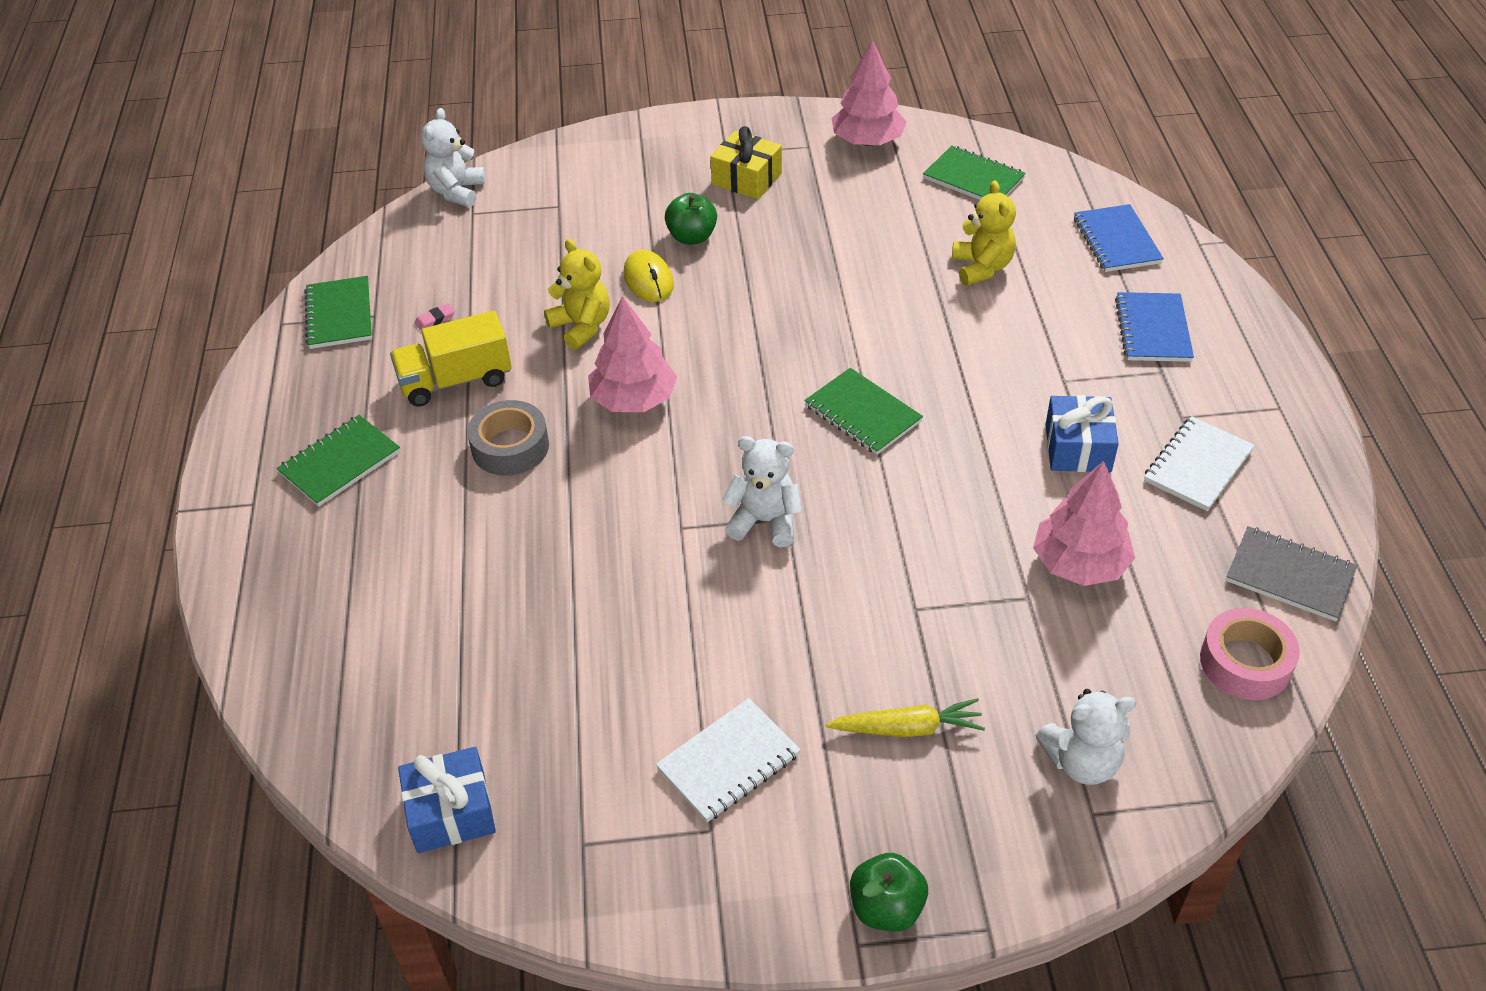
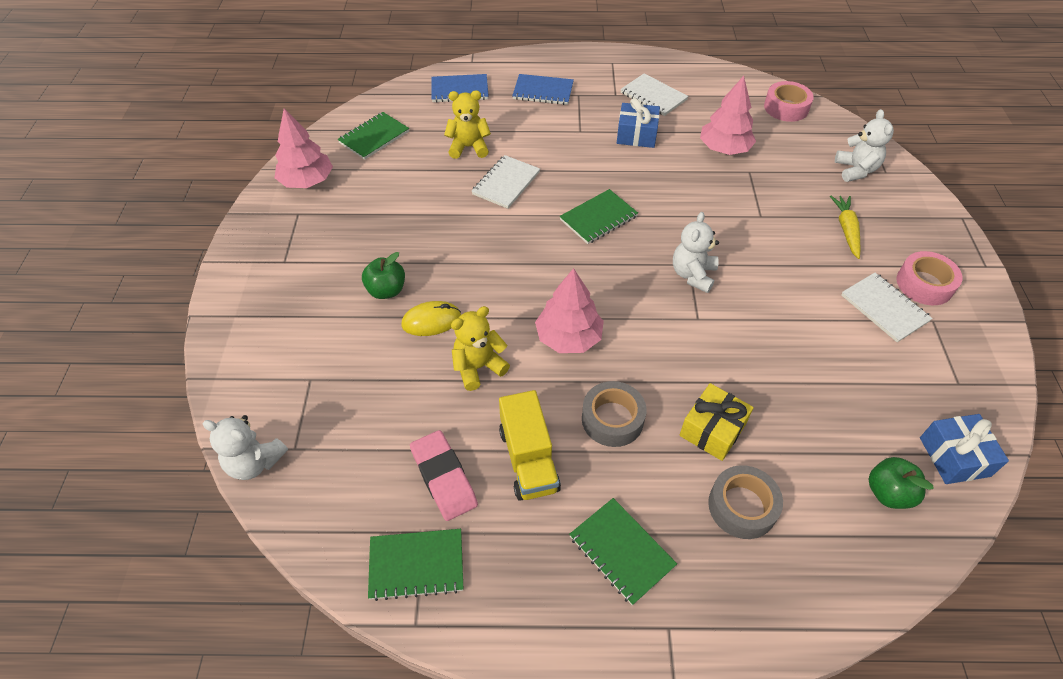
camera: 85 degrees left, 5 degrees up
(387, 568) = (742, 506): none -> grey tape
(435, 319) = (444, 477): pink eraser -> pink eraser, size x2.43
(746, 179) = (324, 252): yellow gift -> yellow gift (712, 430)
(793, 831) = (924, 284): none -> pink tape
(886, 908) = (961, 252): green apple -> green apple (888, 493)
(913, 313) = (506, 183): none -> white notebook
(1289, 576) = (730, 83): grey notebook -> none

